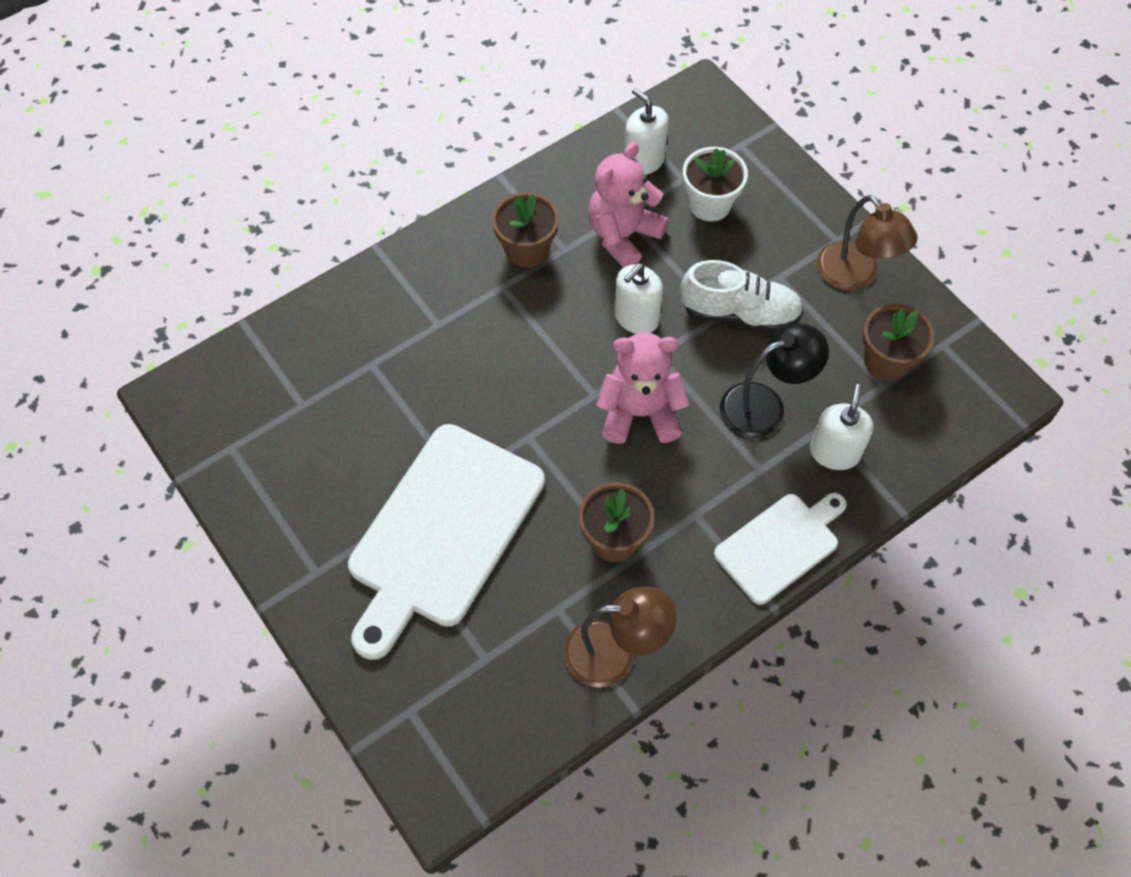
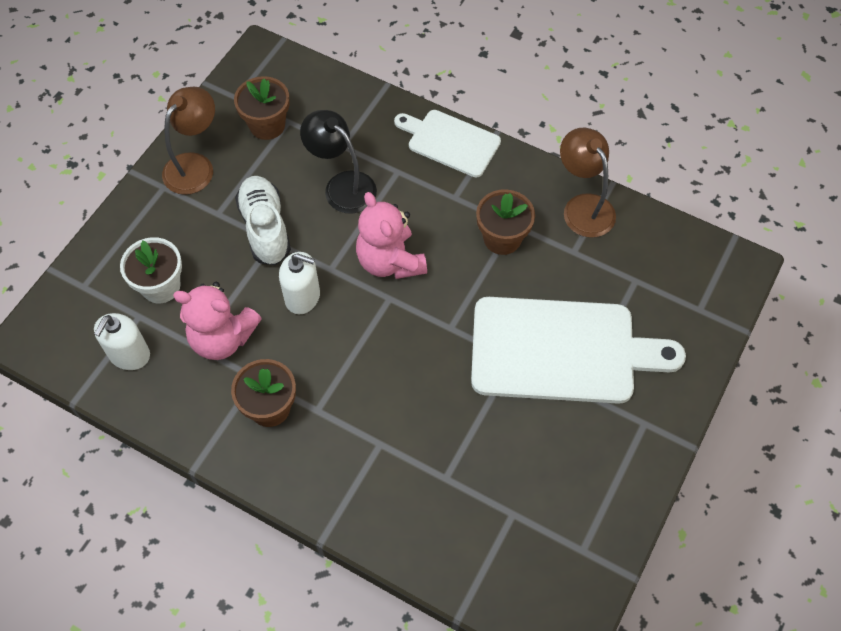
camera: 115 degrees left, 0 degrees up
(834, 452) = (360, 133): white soap dispenser -> none

